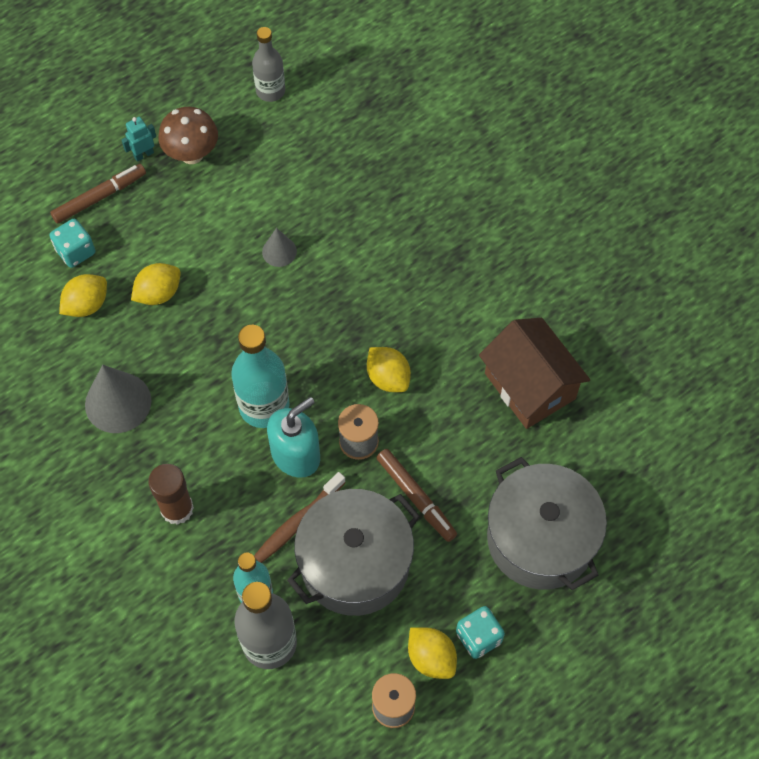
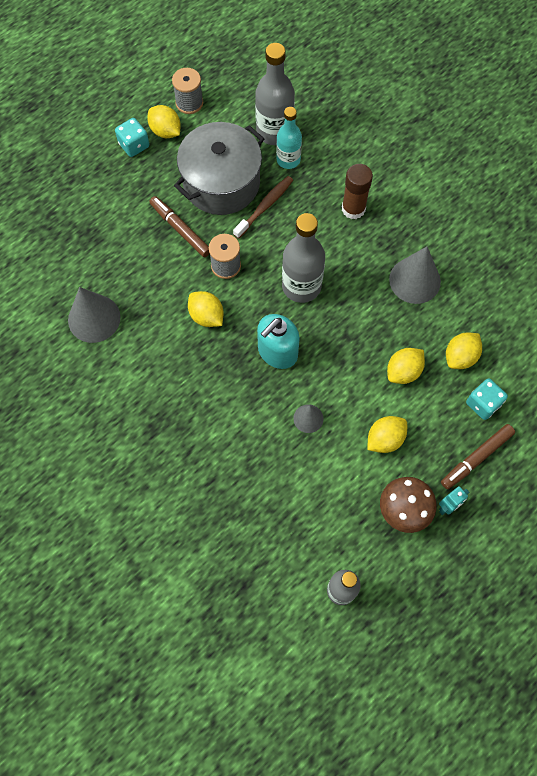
camera: 175 degrees right, 5 degrees up
(196, 223) = (385, 439): none -> yellow lemon
(264, 406) = (301, 286): turquoise bottle -> grey bottle
(296, 455) = (272, 252): turquoise soap dispenser -> turquoise soap dispenser (277, 352)
(529, 386) = (94, 318): brown house -> grey cone
(540, 538) = (89, 209): grey pot -> none

